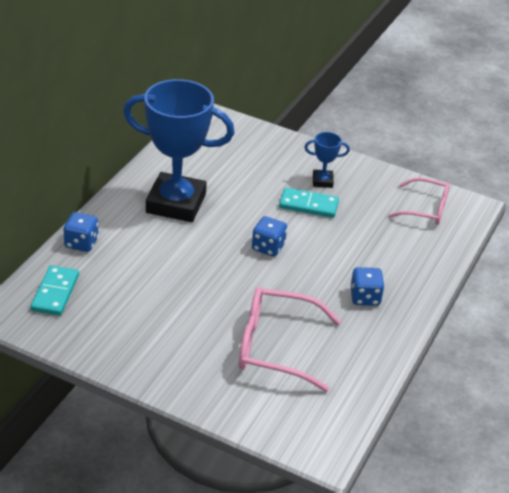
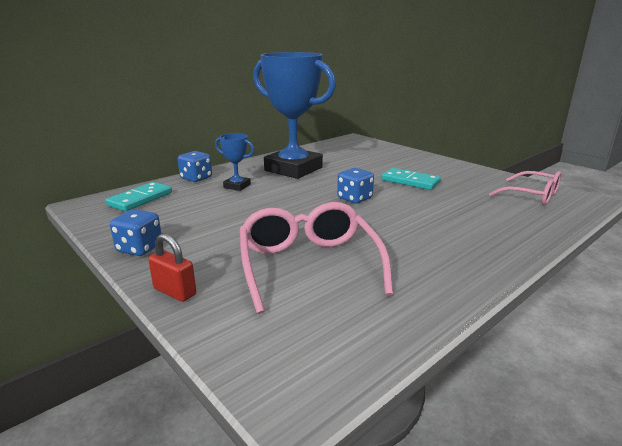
camera: 25 degrees right, 15 degrees down
(195, 398) = (175, 292): none -> red padlock
(275, 347) = (308, 265): pink glasses -> pink glasses turned 45 degrees clockwise
(322, 181) = (431, 172): blue trophy -> blue trophy (237, 186)
(365, 297) = (440, 243): blue dice -> blue dice (139, 248)

